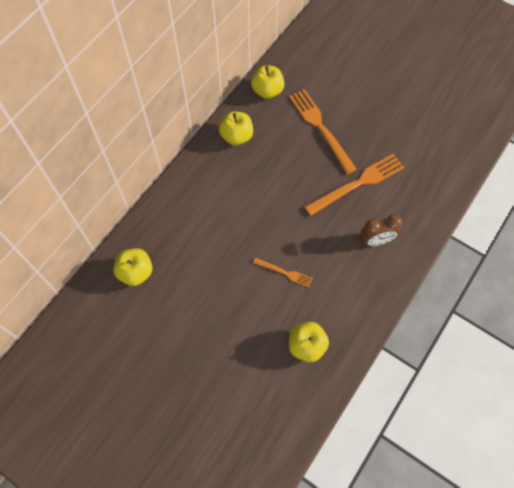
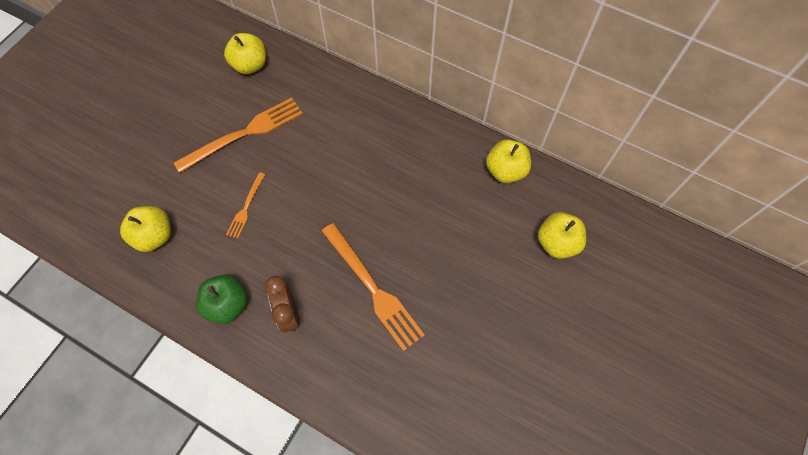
camera: 85 degrees right, 0 degrees up
(236, 136) = (430, 142): yellow apple -> yellow apple (557, 243)
(320, 128) = (456, 238): orange fork -> orange fork (244, 134)
(368, 284) = (227, 305): none -> green apple

